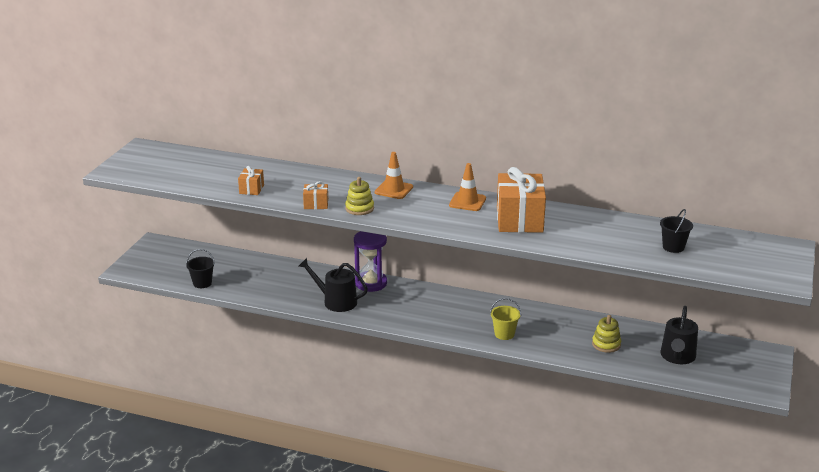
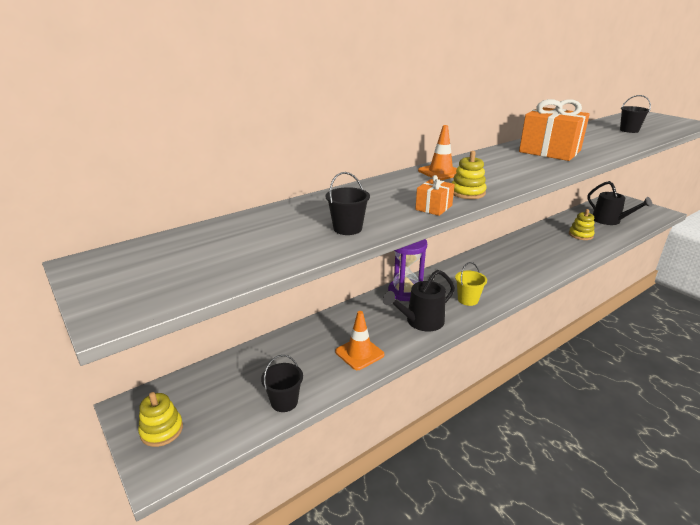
camera: 55 degrees left, 0 degrees up
(148, 258) = (161, 430): none -> yellow stacking toy
(251, 189) = (347, 228): orange gift -> black bucket
(467, 202) = (497, 157): orange traffic cone -> orange traffic cone (359, 353)
(504, 334) = (542, 264): yellow bucket -> yellow bucket (468, 299)

